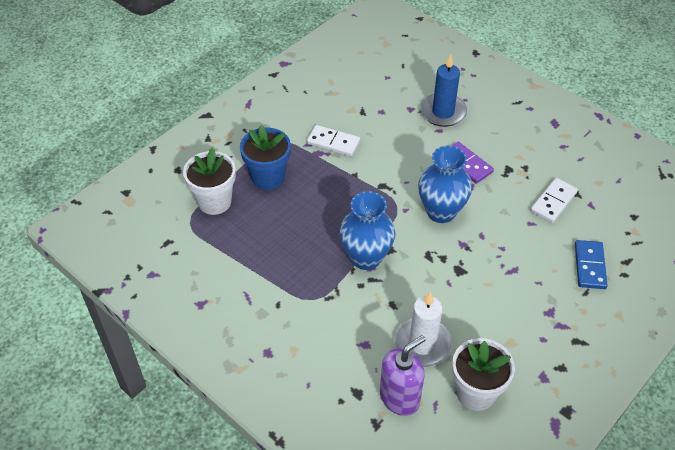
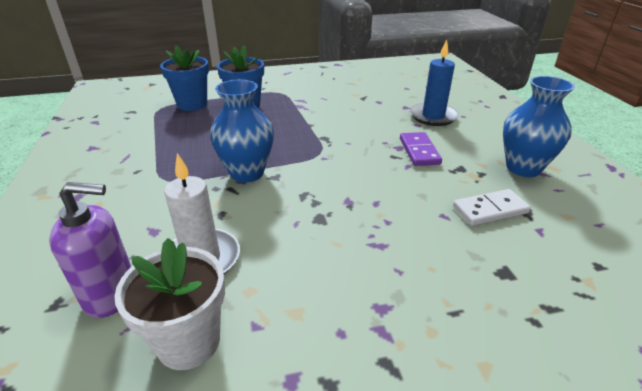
camera: 35 degrees right, 15 degrees down
(214, 202) = (192, 104): white flower pot -> blue flower pot
(333, 142) = (318, 104): white domino -> none
(441, 212) = (355, 171): blue vase -> blue vase (523, 168)
(589, 266) = (486, 287): blue domino -> none

